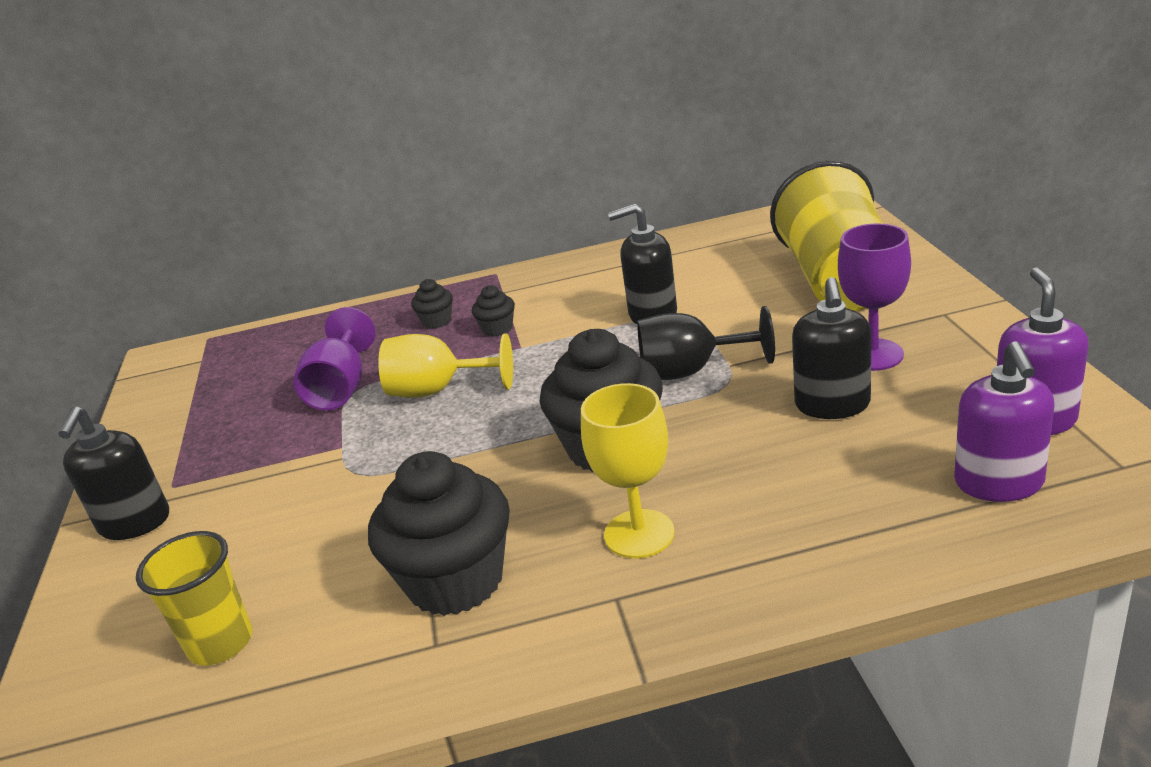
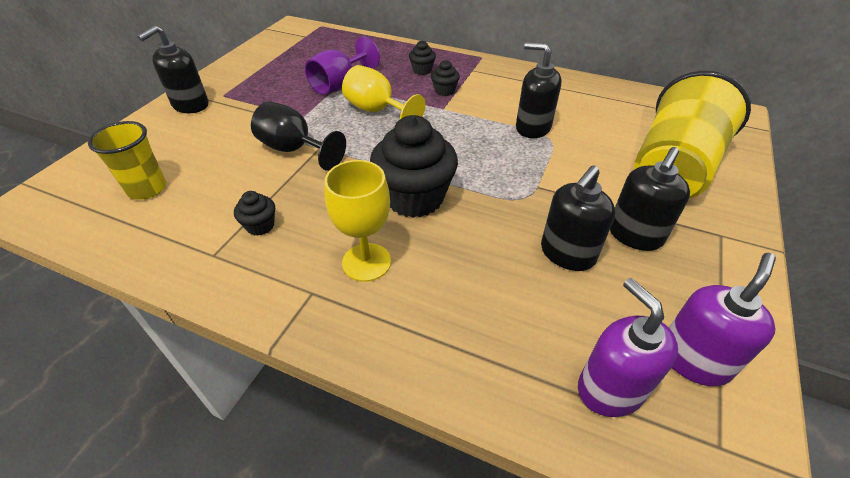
camera: 30 degrees right, 15 degrees up
(455, 581) = (260, 226): black cupcake -> black cupcake, size x0.45
(690, 371) = (511, 177): black goblet -> black goblet (294, 149)
(873, 355) = (634, 235): purple goblet -> black soap dispenser
(999, 483) = (610, 389): purple soap dispenser -> purple soap dispenser turned 120 degrees clockwise

